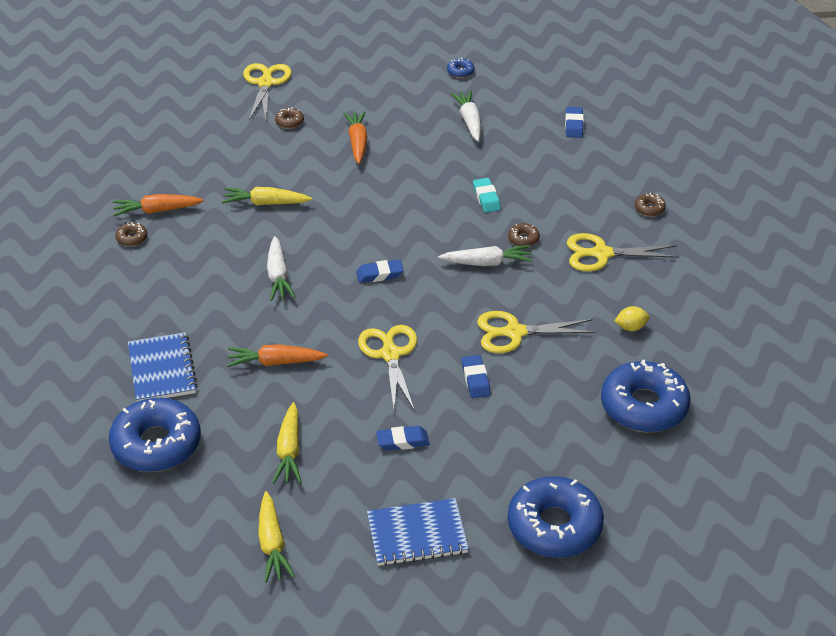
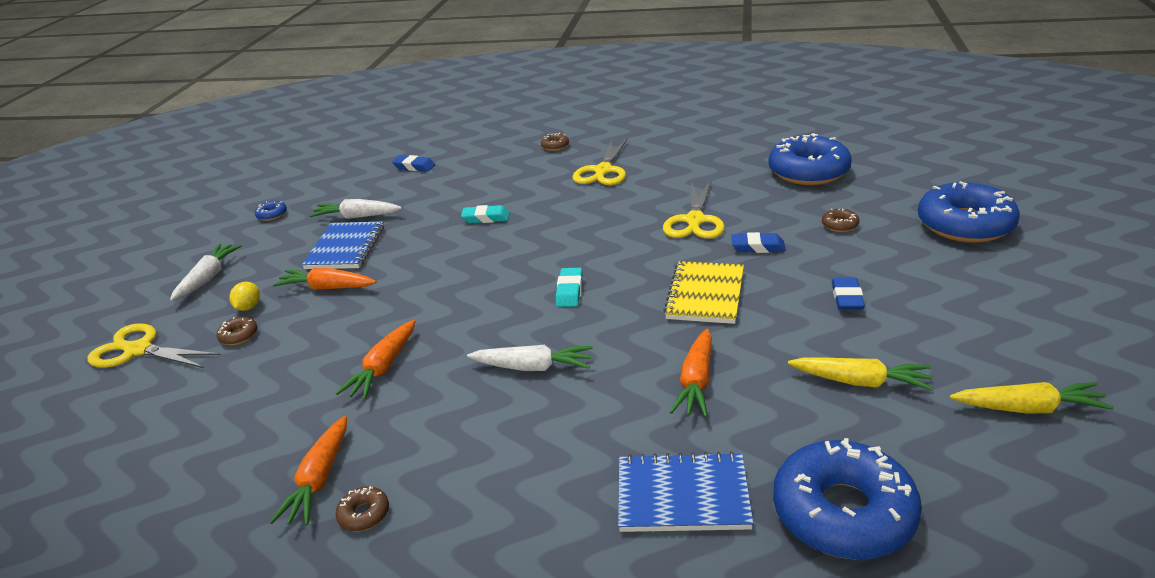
camera: 70 degrees left, 10 degrees down
(265, 203) = (383, 368): yellow carrot -> orange carrot
(379, 274) = (569, 291): blue eraser -> turquoise eraser
(390, 354) = (705, 295): yellow scissors -> yellow notebook
(417, 534) = (990, 300): blue notebook -> blue notebook (345, 248)
(487, 263) = (585, 226): white carrot -> white carrot (208, 278)
(523, 239) = (560, 204): brown donut -> brown donut (839, 225)
(631, 327) = (706, 167): yellow lemon -> yellow lemon (249, 307)

